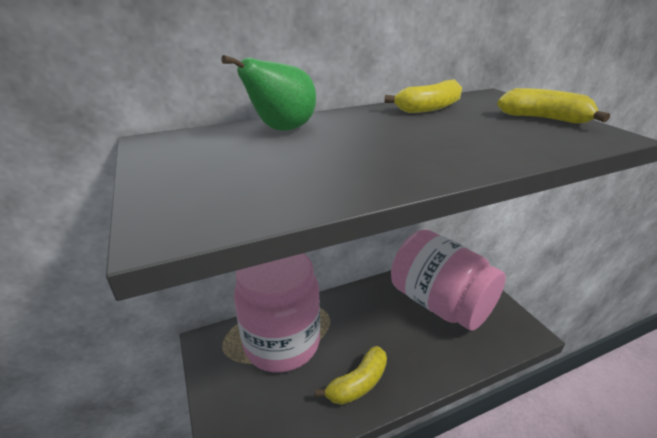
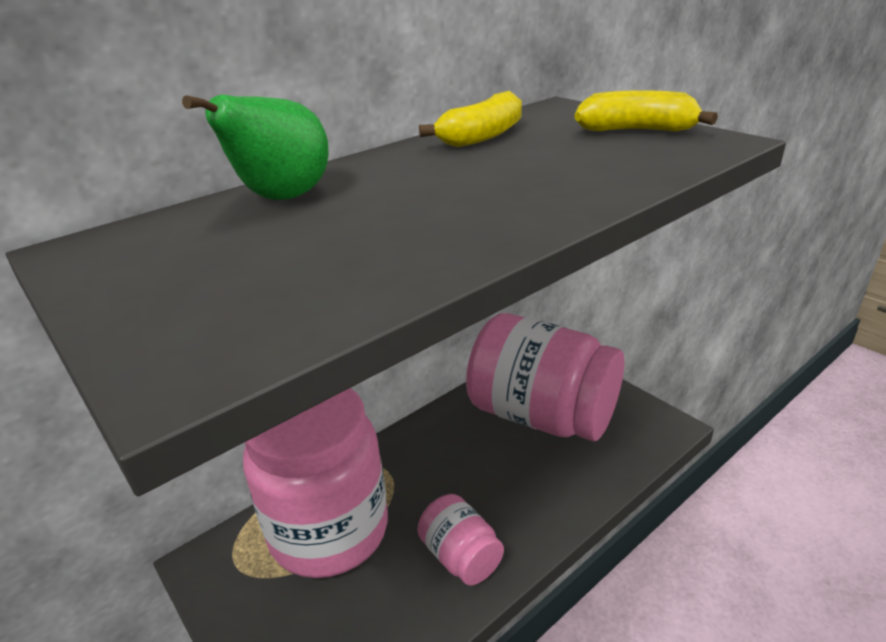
camera: 15 degrees left, 0 degrees up
(358, 383) = (461, 556): yellow banana -> pink jar

